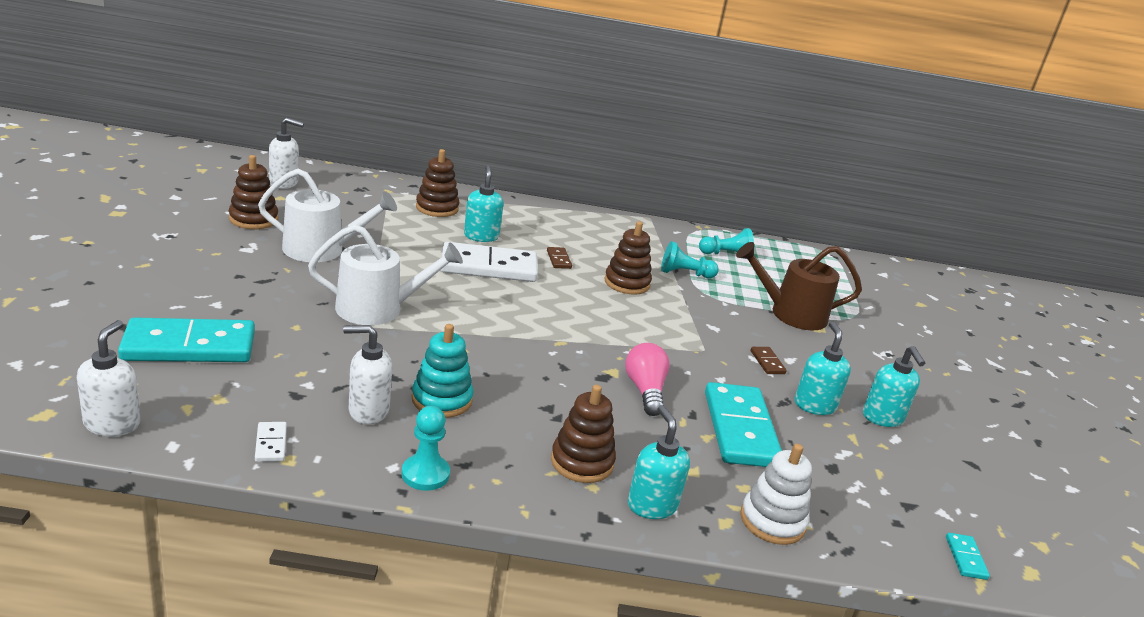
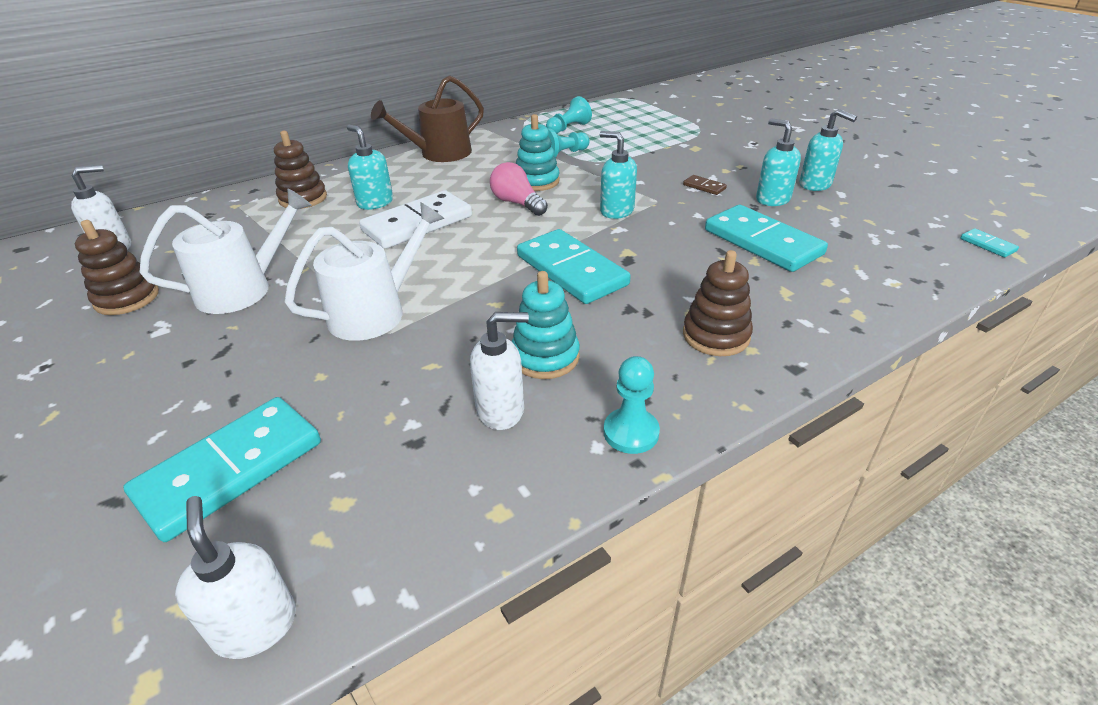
camera: 30 degrees left, 10 degrees up
(271, 444) = (461, 510): white domino -> none
(368, 411) = (501, 410): white soap dispenser -> white soap dispenser turned 150 degrees counterclockwise
(548, 359) = (571, 270): none -> turquoise domino
(558, 259) = (462, 190): brown domino -> none
(627, 283) = (536, 181): brown stacking toy -> turquoise stacking toy
(645, 390) = (668, 252): pink light bulb -> pink light bulb (517, 203)
(651, 505) = (805, 335): turquoise soap dispenser -> turquoise soap dispenser (616, 211)
(772, 521) = (878, 294): white stacking toy -> none
(791, 314) = (666, 147): brown watering can -> brown watering can (440, 154)

